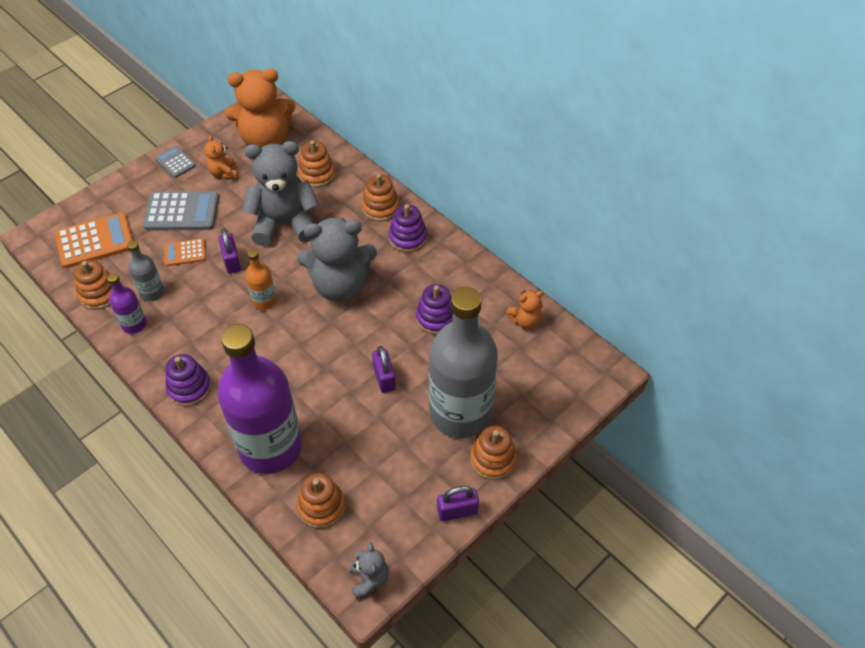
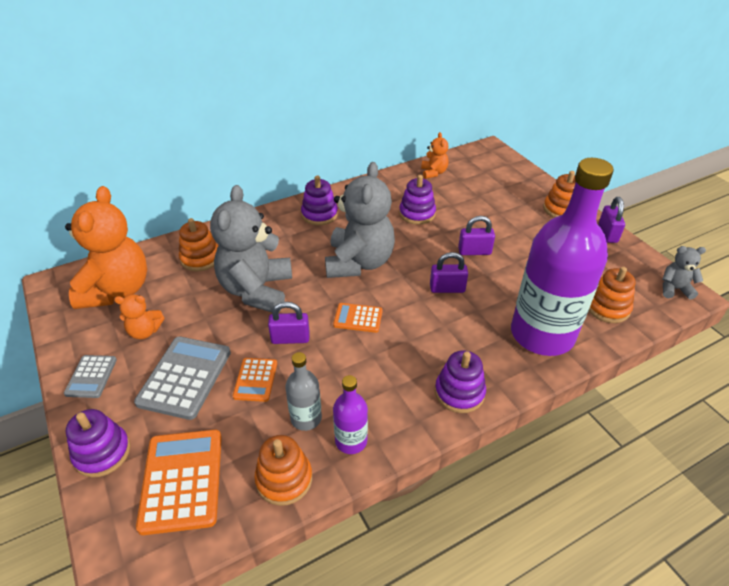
camera: 75 degrees left, 10 degrees down
(113, 194) = (102, 453): none -> purple stacking toy
(175, 162) = (91, 376): grey calculator -> grey calculator turned 60 degrees counterclockwise
(264, 301) = (358, 318): orange bottle -> orange calculator
(319, 362) = (447, 288): none -> purple padlock
(381, 208) = (273, 224): orange stacking toy -> none
(460, 413) = (516, 217): grey bottle -> none

